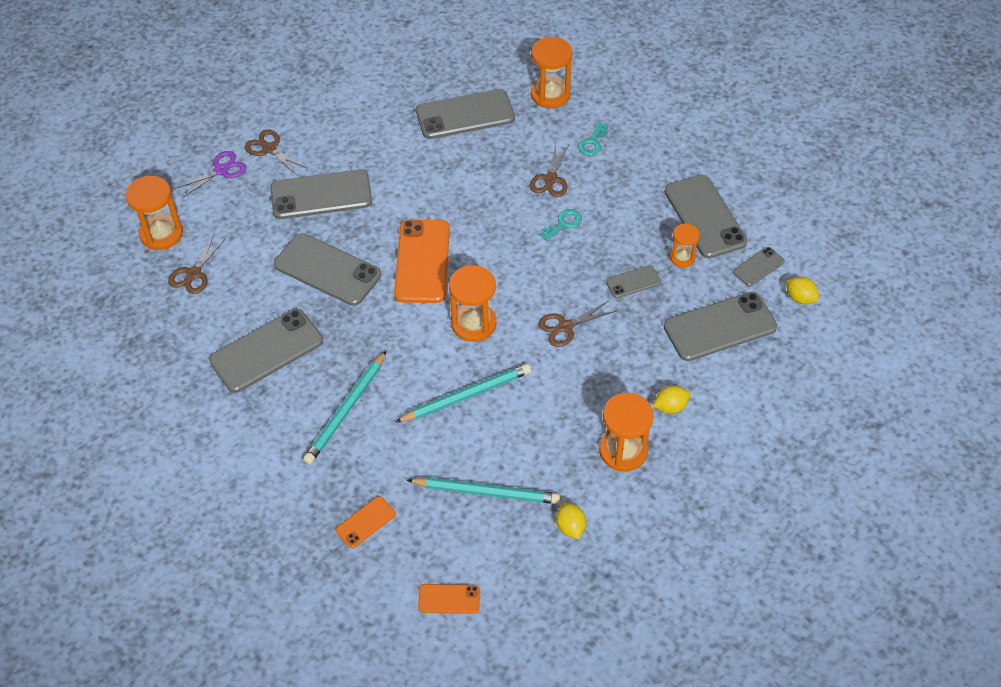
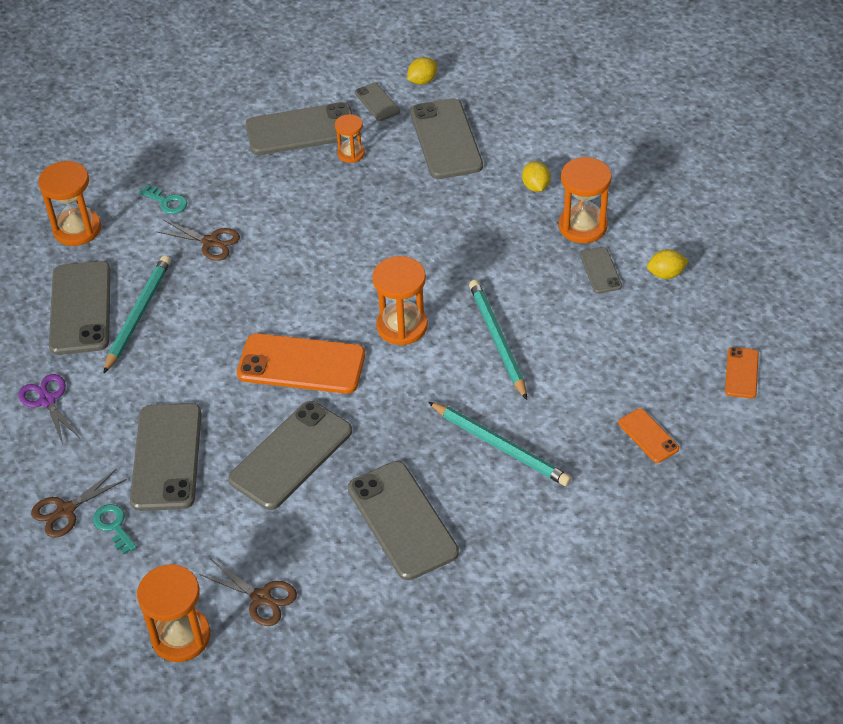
camera: 80 degrees left, 5 degrees down
(221, 170) = (86, 566): purple scissors -> purple scissors (47, 400)
(486, 492) = (620, 333): turquoise pencil -> turquoise pencil (138, 315)
(563, 224) = (279, 238): turquoise key -> turquoise key (114, 526)
(565, 327) = (422, 252): brown scissors -> none
(633, 282) = (374, 194): grey phone -> grey phone (600, 270)

